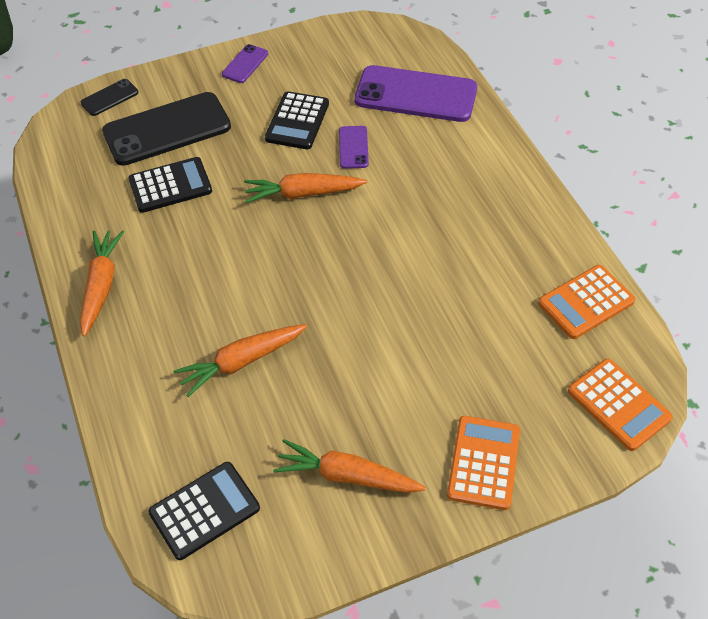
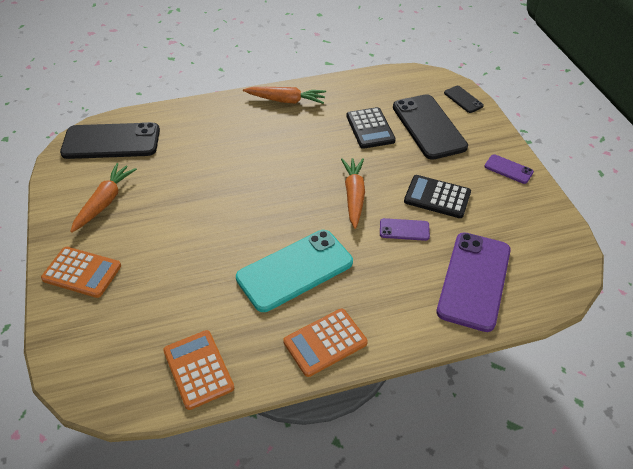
camera: 95 degrees right, 5 degrees down
(204, 511) = (111, 141): black calculator -> black phone
(241, 362) = (208, 159): orange carrot -> none
(432, 237) = (295, 270): none -> turquoise phone
(618, 405) = (91, 369): orange calculator -> orange calculator (325, 342)

